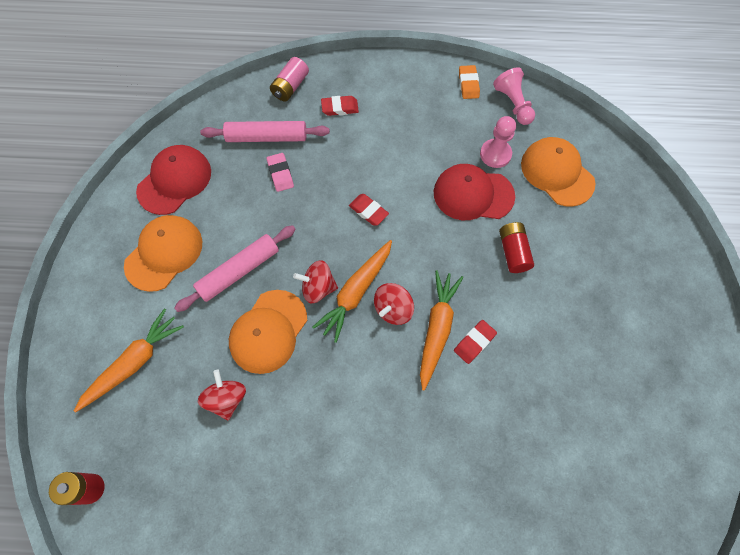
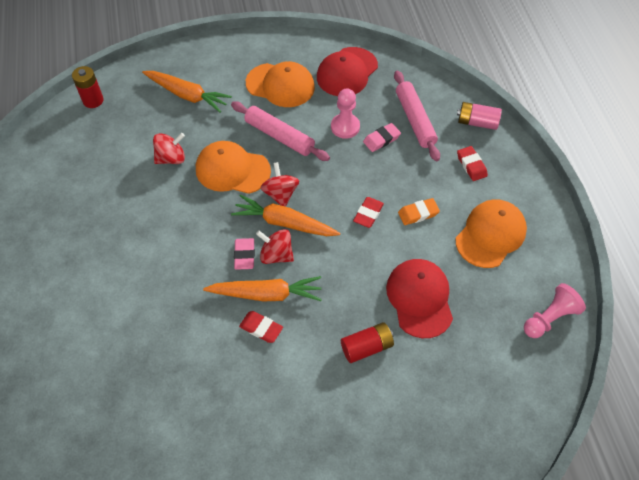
camera: 75 degrees right, 10 degrees down
(174, 181) = (347, 72): red cap -> red cap turned 105 degrees clockwise
(385, 341) = (244, 255): none -> pink eraser
(468, 84) = (554, 269): orange eraser -> orange eraser (418, 213)
(495, 154) = (476, 311): pink pawn -> pink pawn (345, 127)
(557, 173) = (478, 377): orange cap -> orange cap (490, 235)

